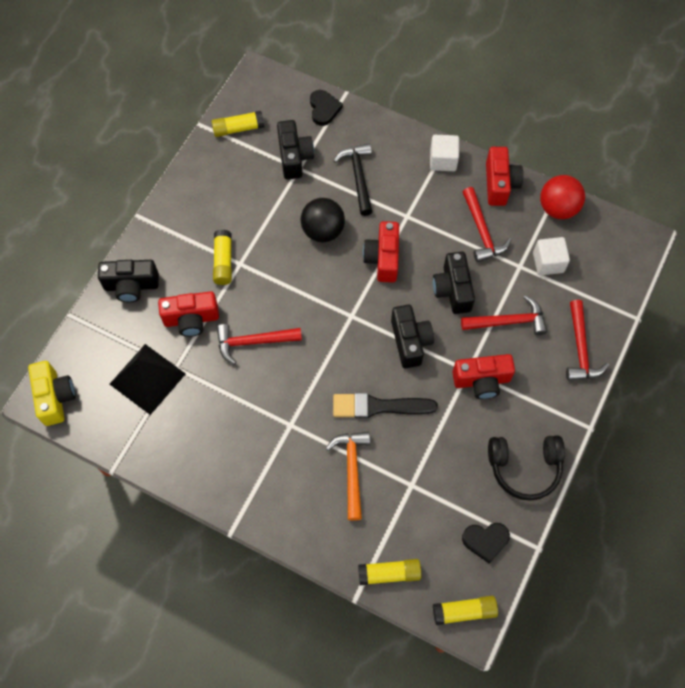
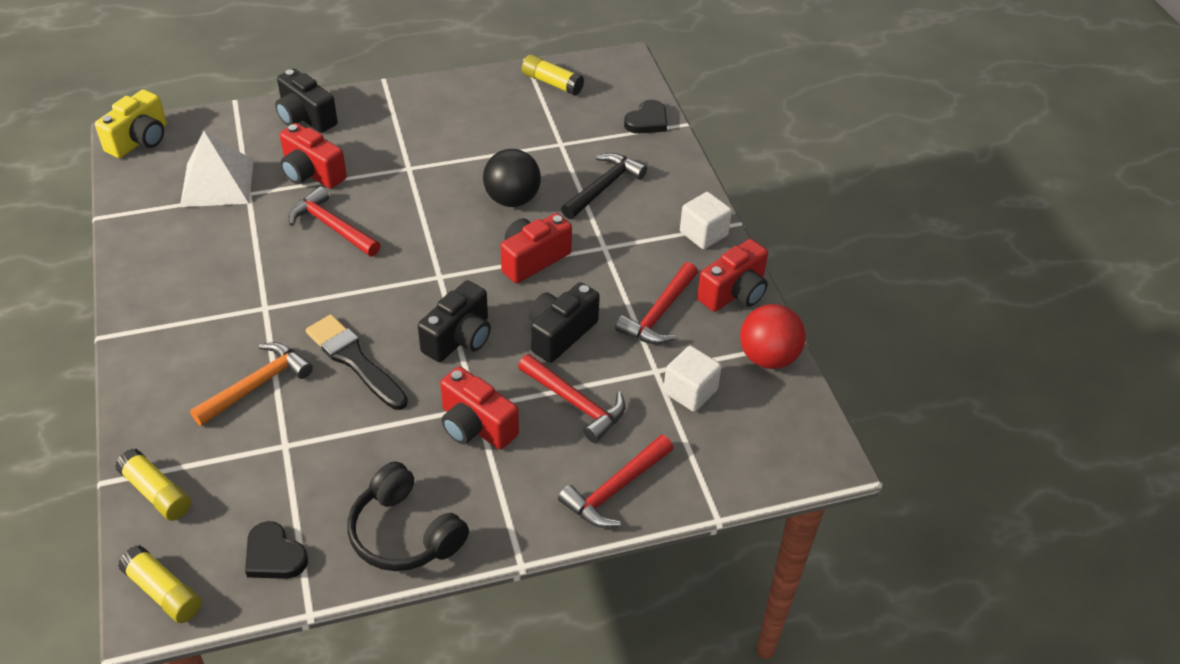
camera: 45 degrees right, 20 degrees down
(147, 379) = (217, 183): black pyramid -> white pyramid
(223, 261) = (398, 156): yellow glue stick -> none
(294, 157) = (568, 134): black camera -> none

